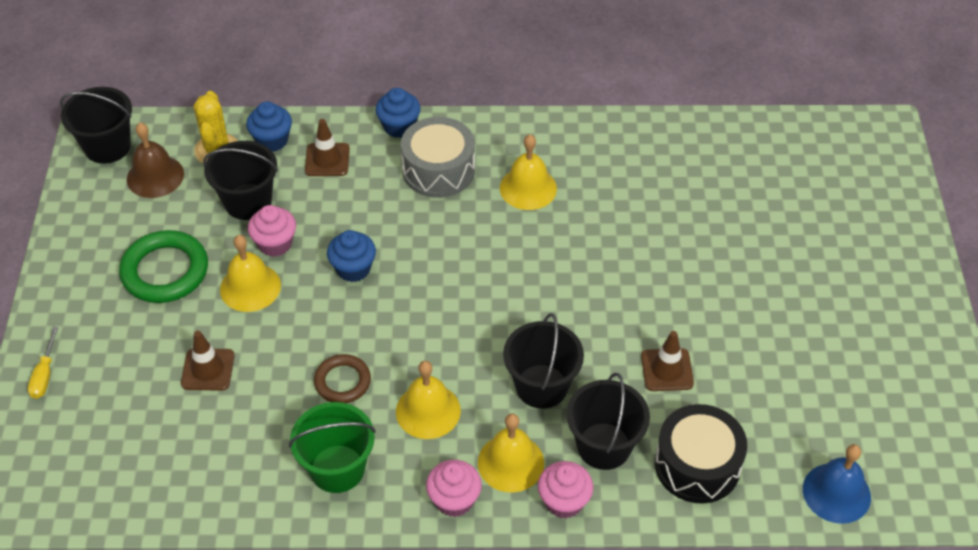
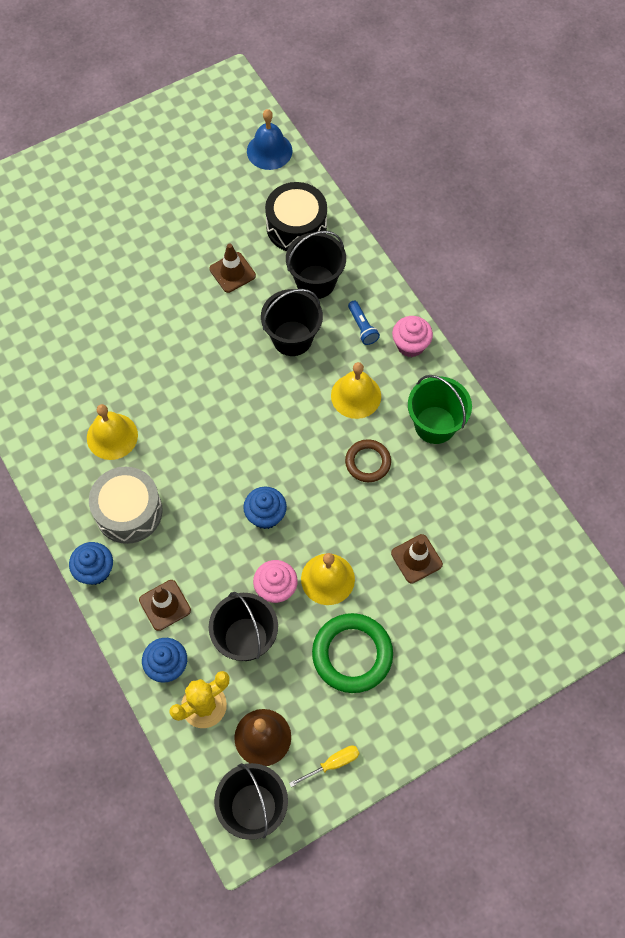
camera: 120 degrees left, 15 degrees up
(45, 375) = (496, 673): yellow screwdriver -> yellow screwdriver (332, 764)
(511, 462) = (362, 327): yellow bell -> blue flashlight
(564, 501) = (370, 285): pink cupcake -> none

